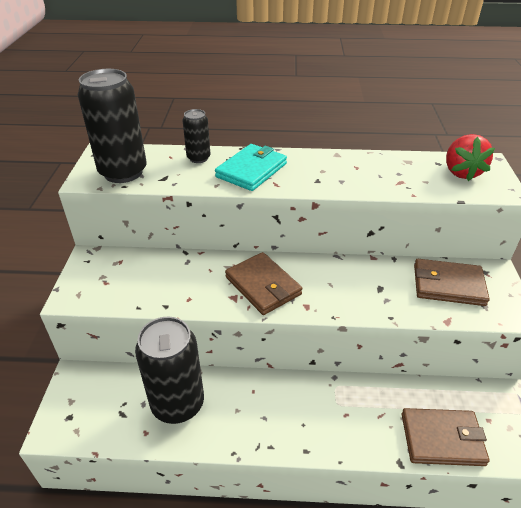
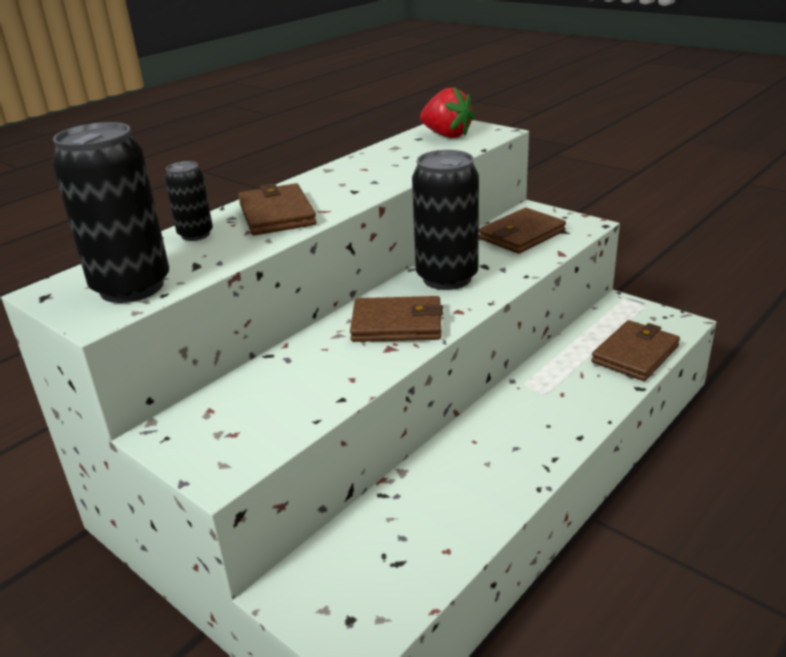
camera: 50 degrees left, 10 degrees down
(178, 404) = (433, 506): black can -> black can (447, 278)
(251, 170) = (277, 214): turquoise wallet -> brown wallet

